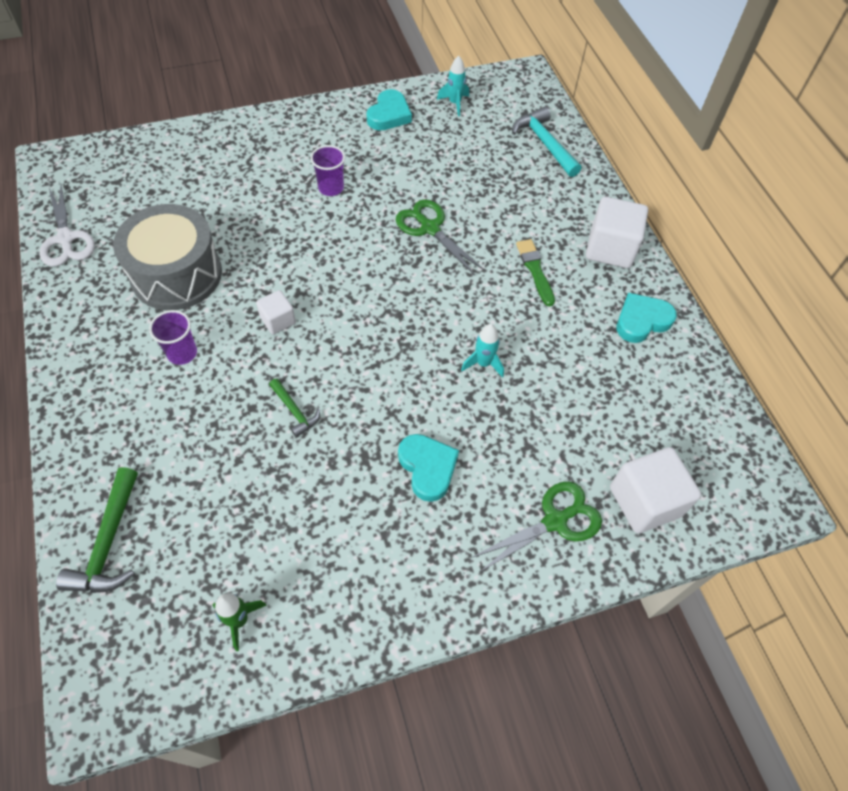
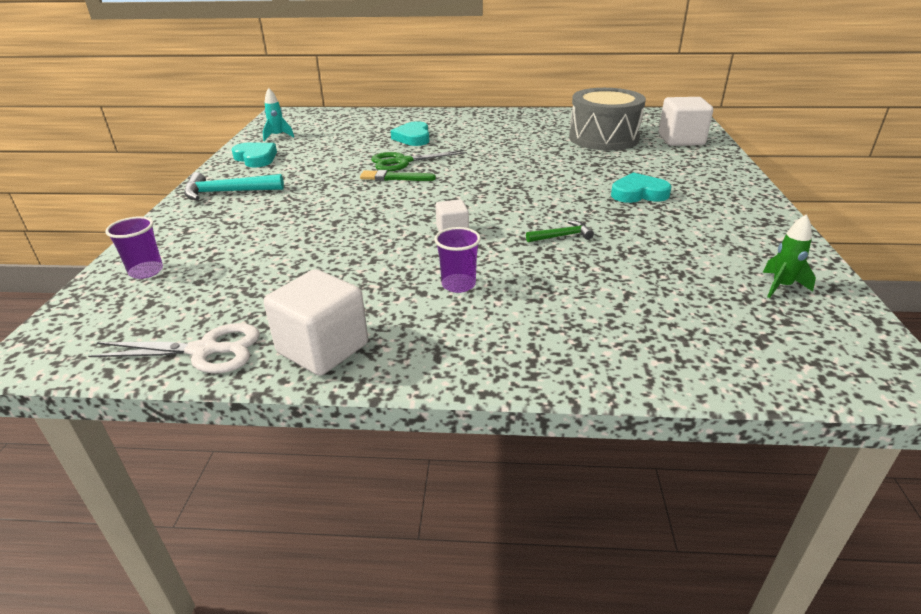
camera: 65 degrees left, 25 degrees down
(108, 542) = (692, 354): green hammer -> none
(176, 274) = (345, 277): grey drum -> grey drum (603, 138)
(331, 188) = (313, 190): purple cup -> purple cup (146, 271)
(483, 363) = (550, 164): turquoise rocket -> none
(535, 270) = (476, 138): green brush -> green brush (394, 178)
(545, 143) = (359, 118): turquoise hammer -> turquoise hammer (228, 192)
(555, 521) = (692, 163): green scissors -> none
(610, 248) = (475, 117): white cube -> white cube (323, 348)
(642, 320) = (541, 119): turquoise heart -> turquoise heart (413, 138)

